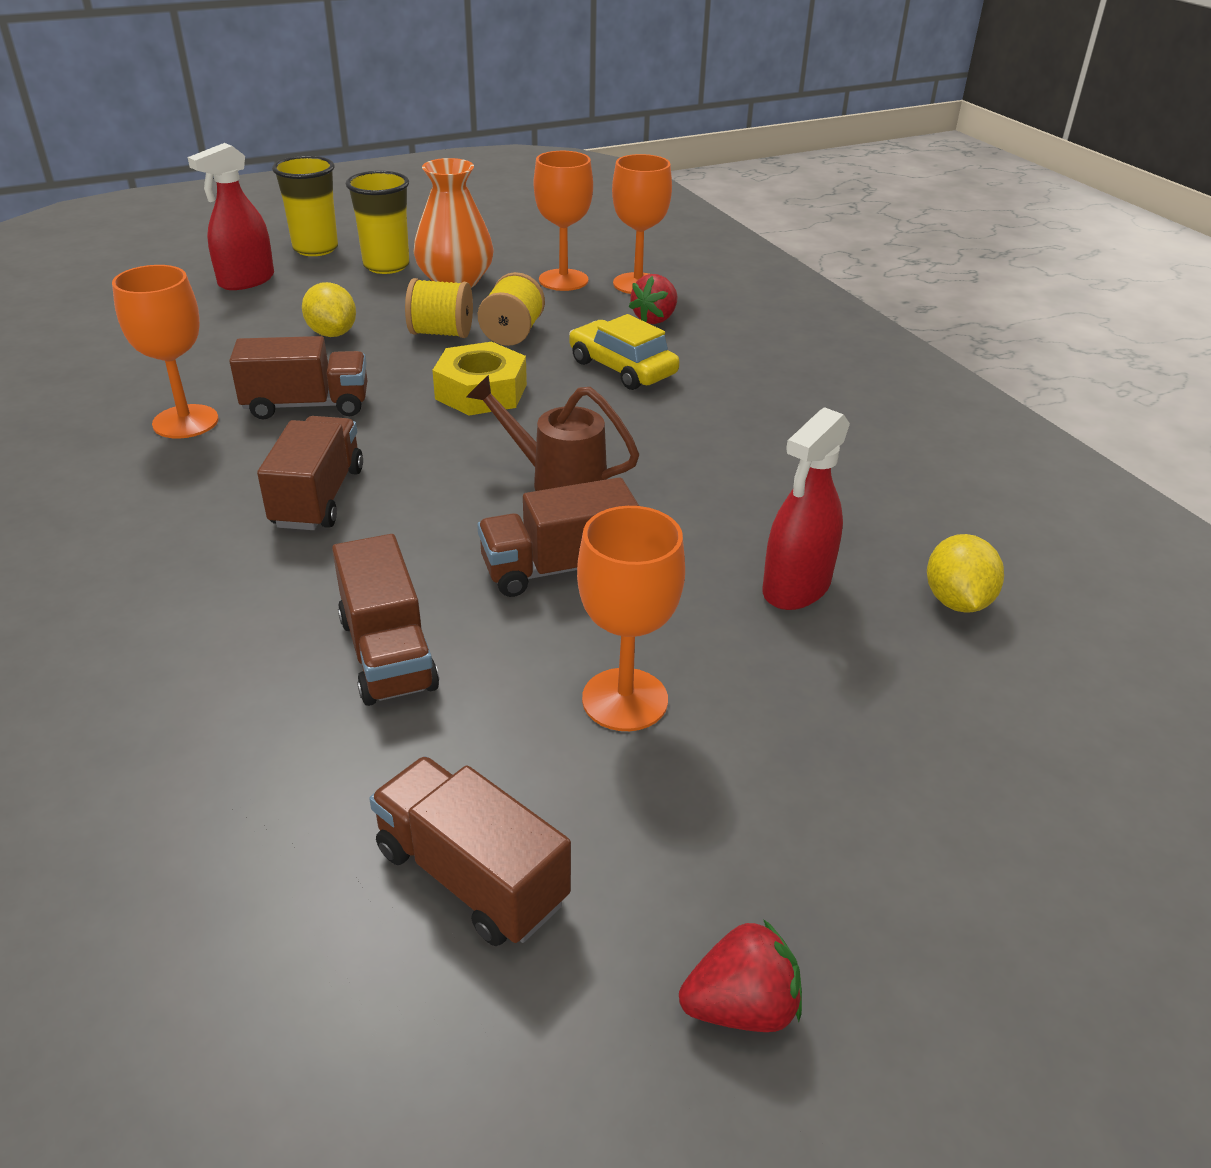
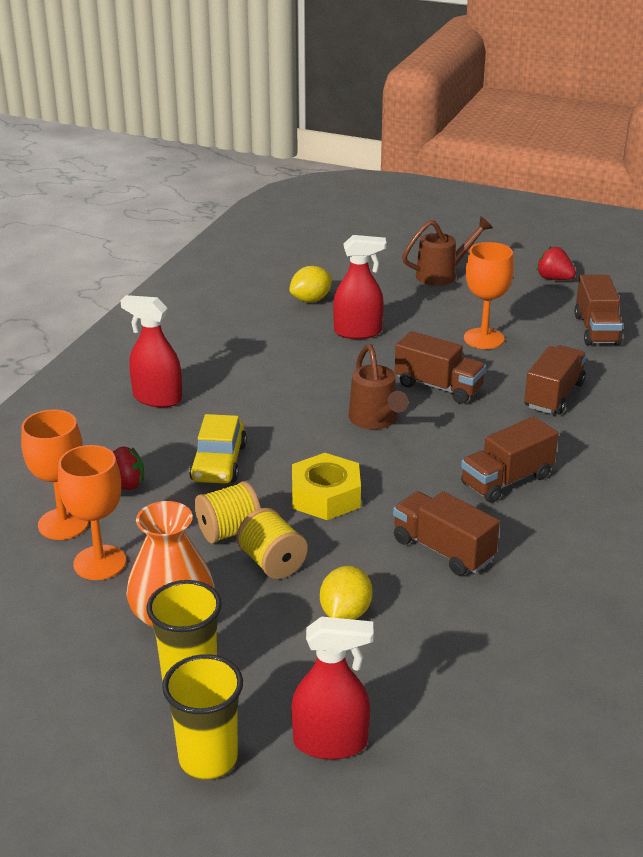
camera: 130 degrees left, 5 degrees down
(185, 422) = (534, 583): orange goblet -> none
(795, 385) = (157, 398): none -> red spray bottle
(925, 823) = (443, 274): none -> brown watering can

